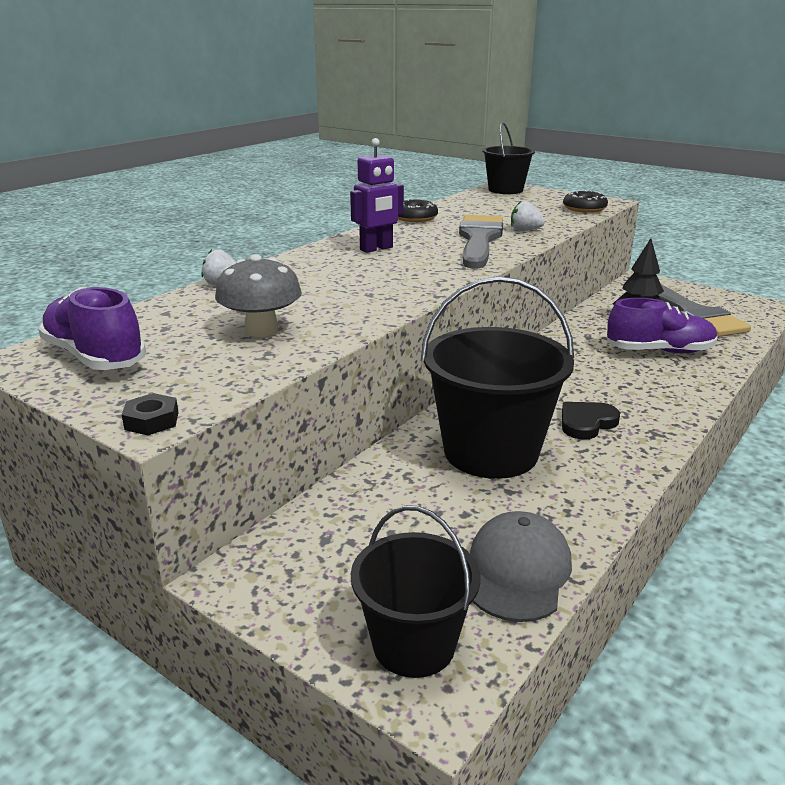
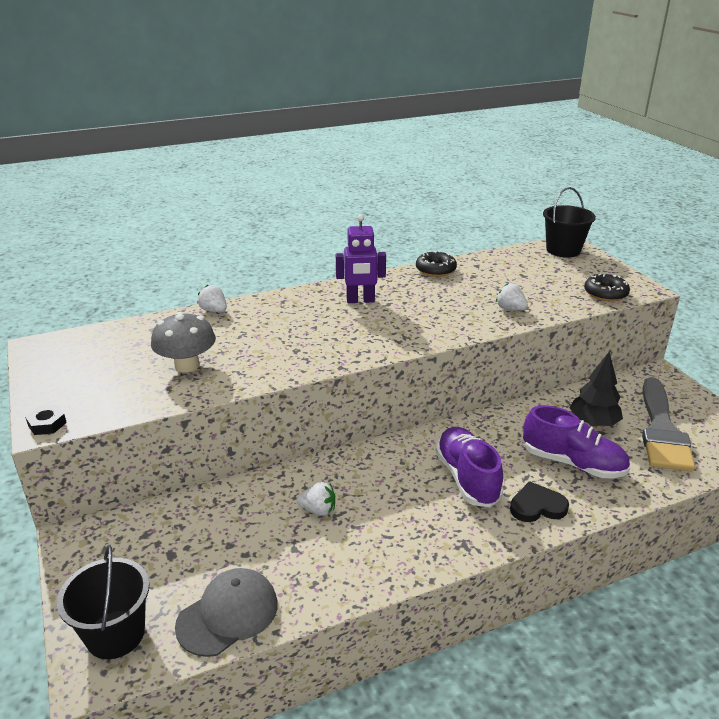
camera: 30 degrees right, 5 degrees up
(95, 357) = (74, 358): purple shoe -> purple shoe (467, 478)
(479, 240) = (454, 311): grey brush -> none
(490, 452) = (318, 510): black bucket -> white strawberry
(586, 423) = (419, 512): black heart -> black heart (537, 506)

